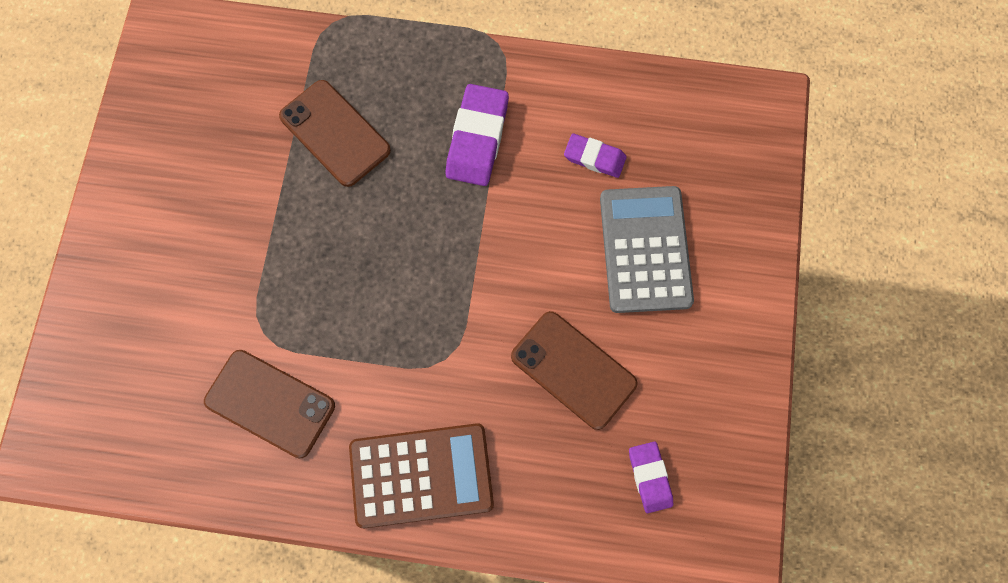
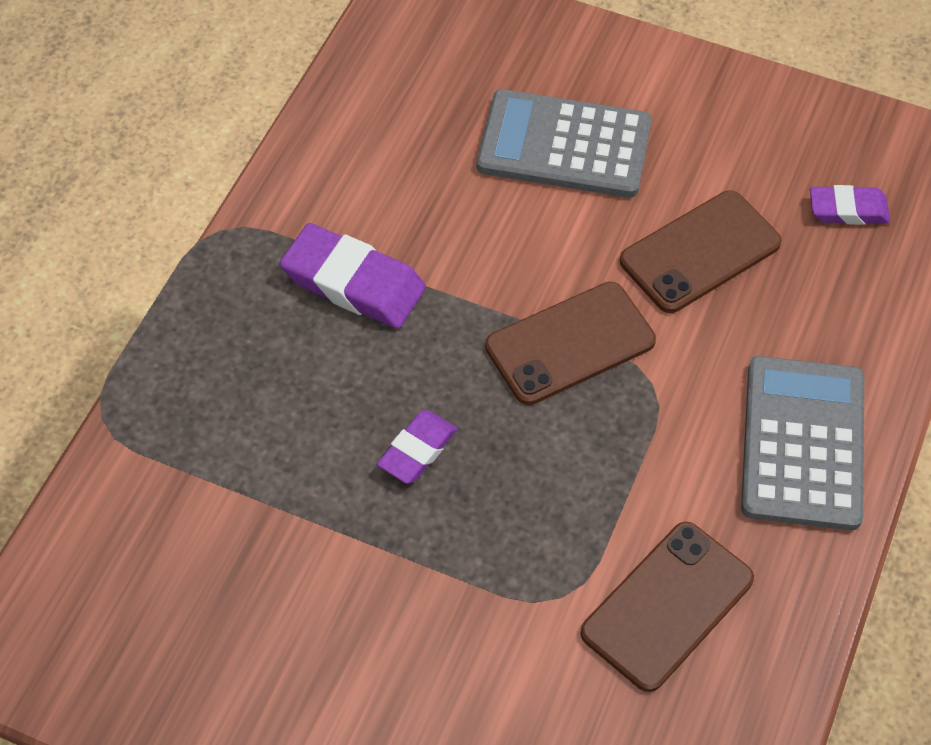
camera: 75 degrees left, 15 degrees down
(335, 133) = (283, 448): brown phone -> brown phone (570, 343)
(421, 475) = (803, 443): brown calculator -> grey calculator
(594, 158) = (425, 165): purple eraser -> purple eraser (417, 450)

